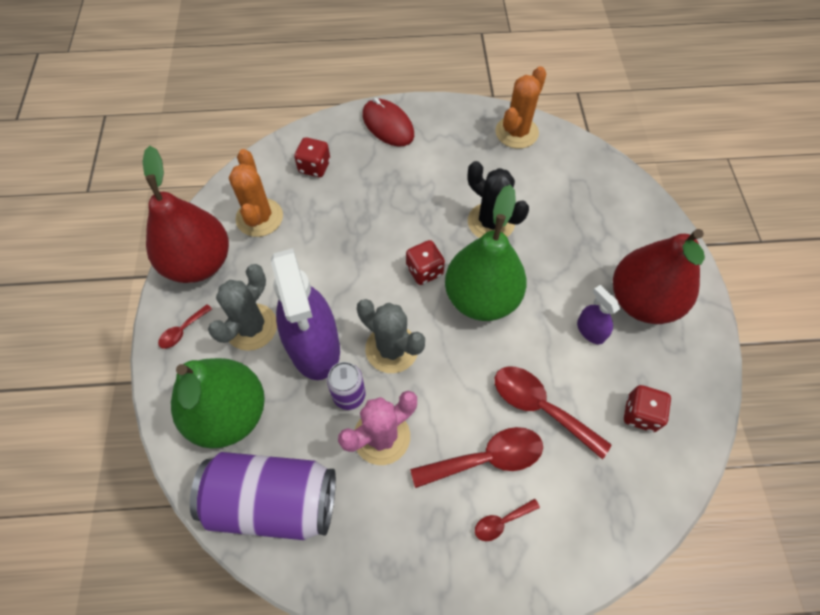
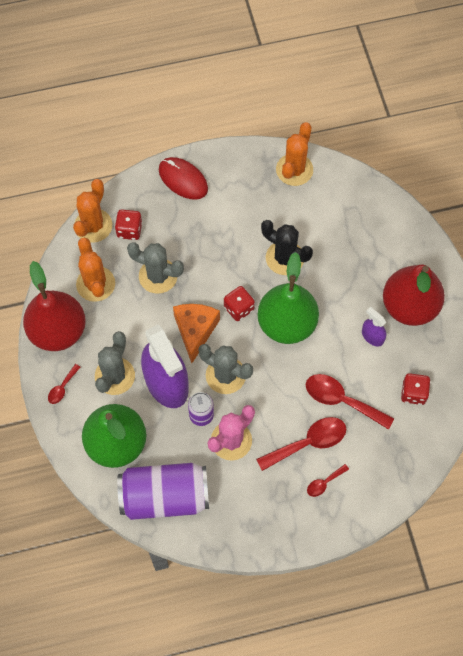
camera: 10 degrees left, 5 degrees up
(275, 157) = (93, 226): none -> orange cactus
(335, 220) = (158, 276): none -> grey cactus
(365, 288) = (195, 331): none -> orange cheese

